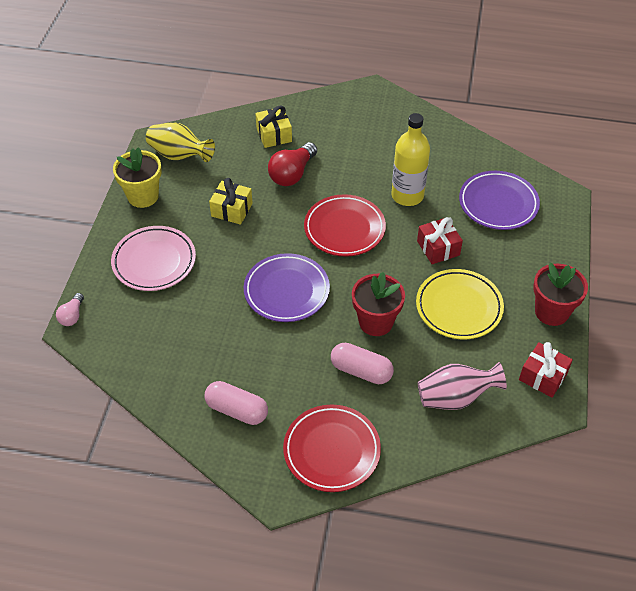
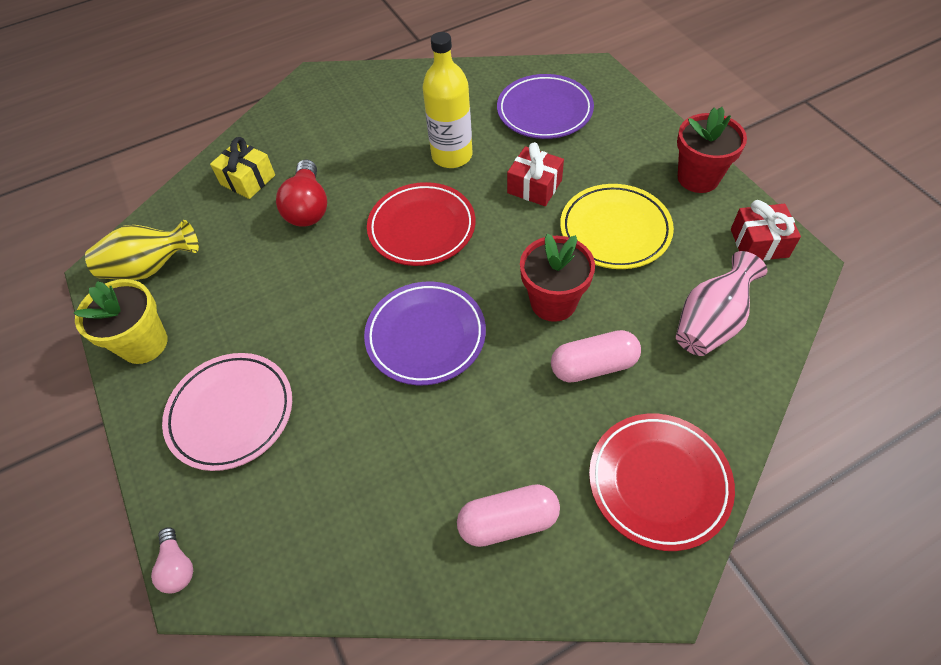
camera: 35 degrees left, 5 degrees up
(232, 210) = (274, 288): yellow gift -> none

